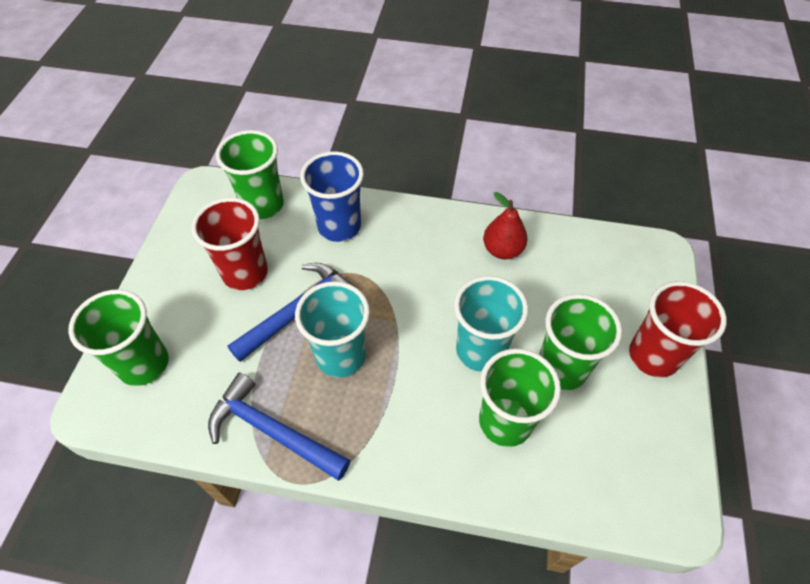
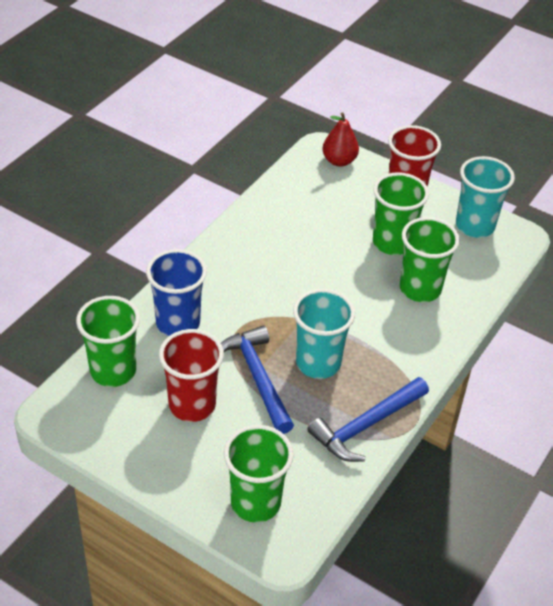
camera: 70 degrees left, 10 degrees down
(480, 350) = (356, 279): turquoise cup -> turquoise cup (475, 226)
(502, 250) = (269, 230): red pear -> red pear (339, 161)

